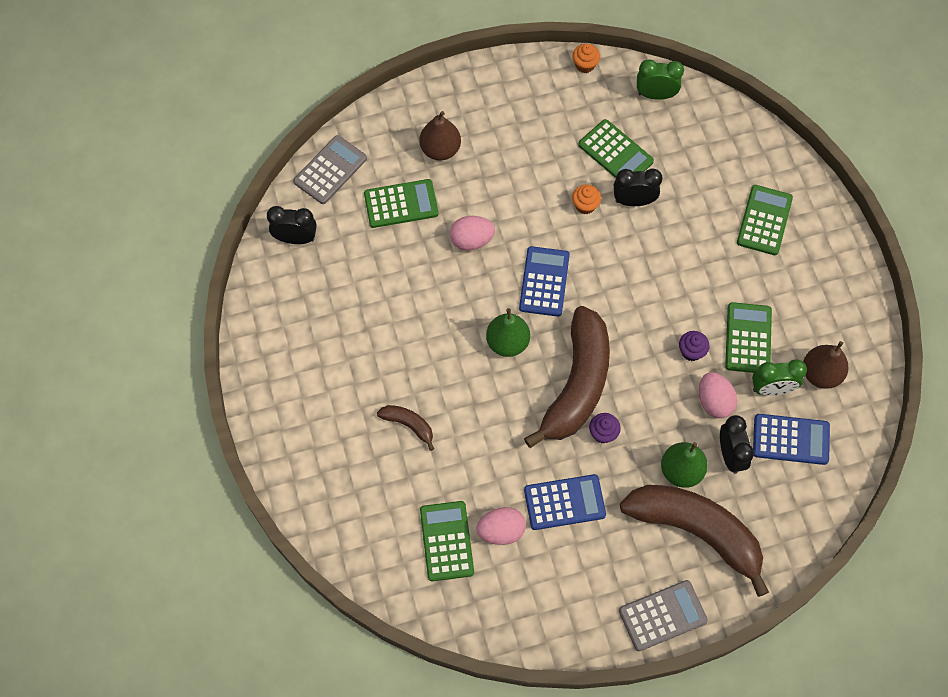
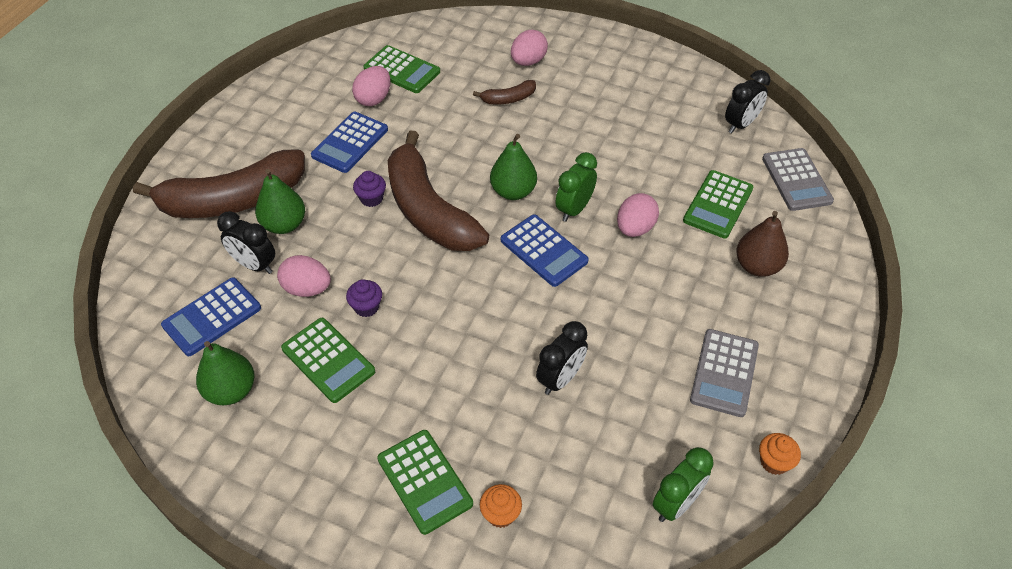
camera: 130 degrees right, 15 degrees down
(347, 446) = (528, 61): none -> pink egg
(585, 205) = (593, 335): orange cupcake -> orange cupcake (500, 514)
(615, 153) = (631, 405): green calculator -> none
(662, 615) = (209, 141): grey calculator -> grey calculator (724, 373)
(772, 389) = (266, 340): green clock -> green clock (574, 209)
(821, 374) = (231, 390): brown pear -> green pear

